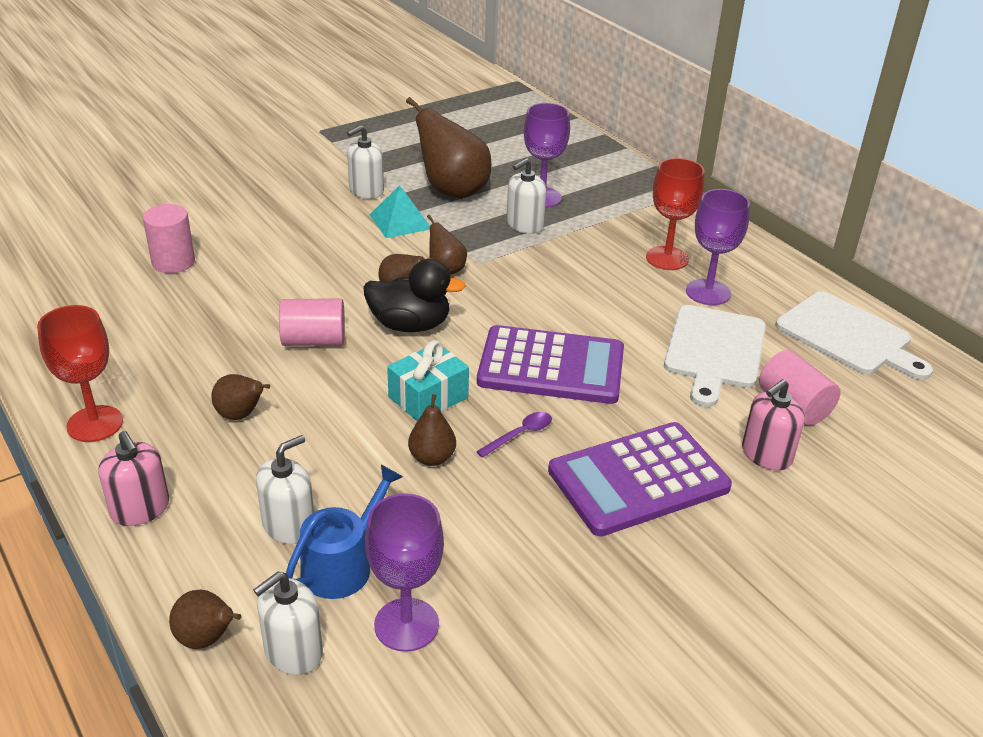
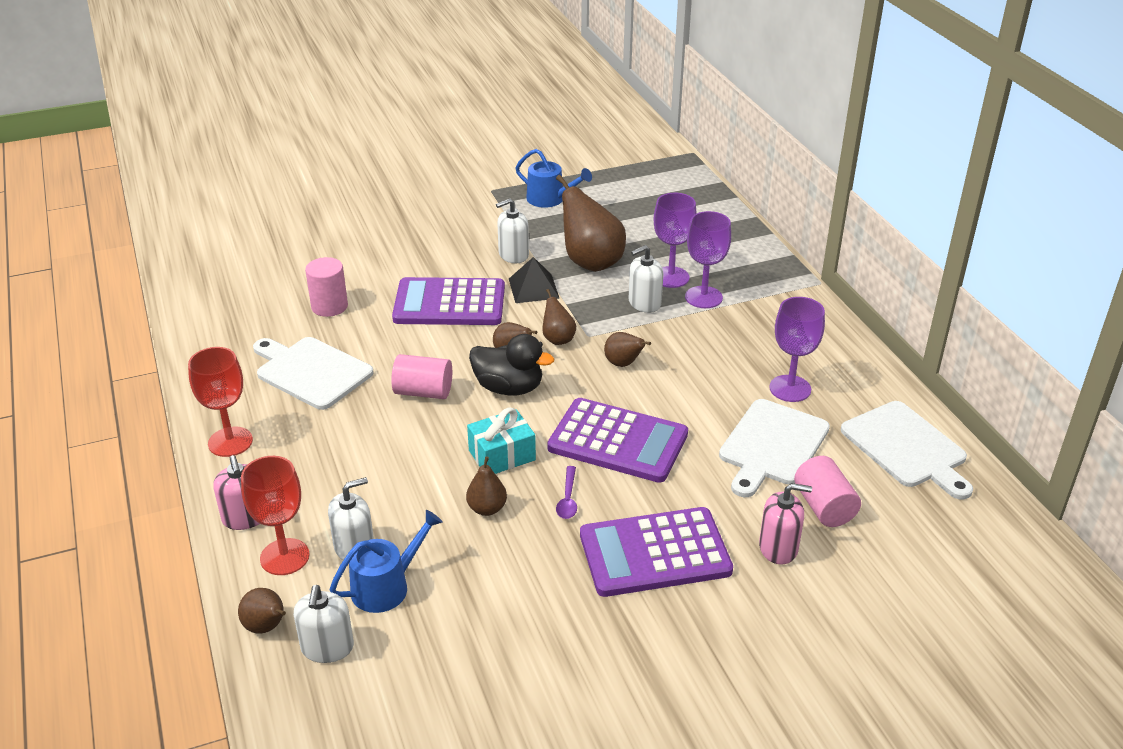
camera: 15 degrees right, 0 degrees up
(173, 333) = (311, 371): none -> white cutting board
(240, 415) = (344, 450): brown pear -> brown pear (623, 364)
(293, 651) = (327, 647): white soap dispenser -> white soap dispenser turned 60 degrees counterclockwise
(312, 245) = (449, 303): none -> purple calculator
(385, 134) = (549, 199): none -> blue watering can
(400, 221) = (533, 288): turquoise pyramid -> black pyramid
(406, 624) = (420, 642): purple goblet -> purple goblet (703, 297)
(520, 434) = (568, 499): purple spoon -> purple spoon turned 120 degrees clockwise
(667, 258) = (765, 350): red goblet -> red goblet (284, 557)
(766, 455) = (778, 548): pink soap dispenser -> pink soap dispenser turned 150 degrees counterclockwise

